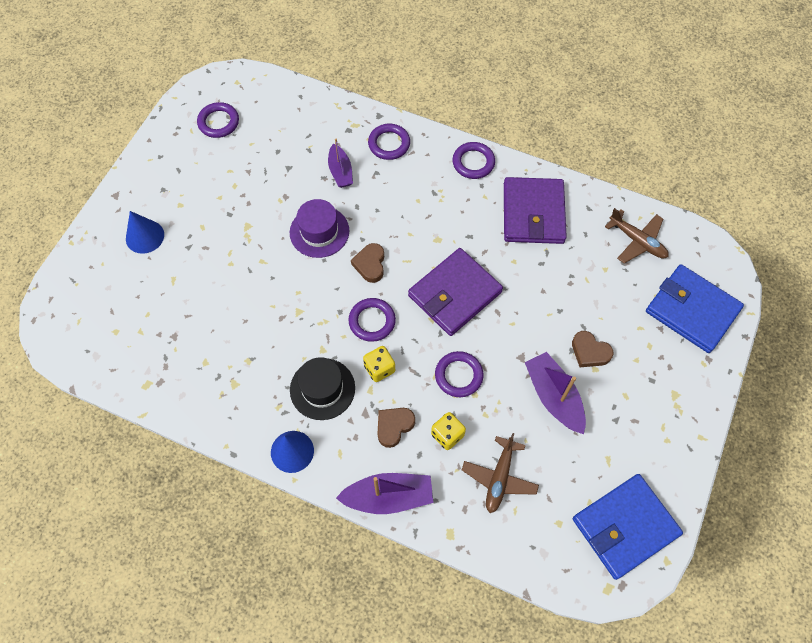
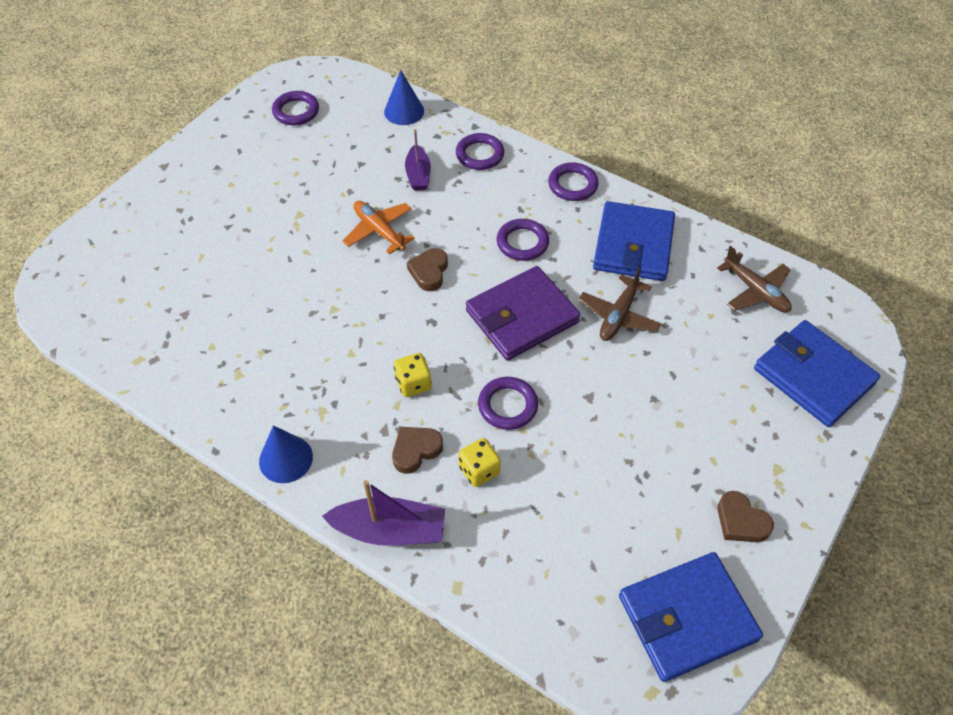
camera: 10 degrees right, 10 degrees down
(145, 236) = (183, 210): blue cone -> blue cone (404, 111)
(319, 231) = (379, 231): purple hat -> orange plane
(322, 389) = (340, 395): black hat -> none
(372, 321) = (417, 331): purple ring -> purple ring (522, 242)
(499, 478) = (534, 531): brown plane -> brown plane (618, 316)
(533, 213) = (633, 245): purple wallet -> blue wallet
(553, 397) = (621, 447): purple boat -> none
(589, 352) = (676, 403): brown heart -> brown heart (741, 521)

